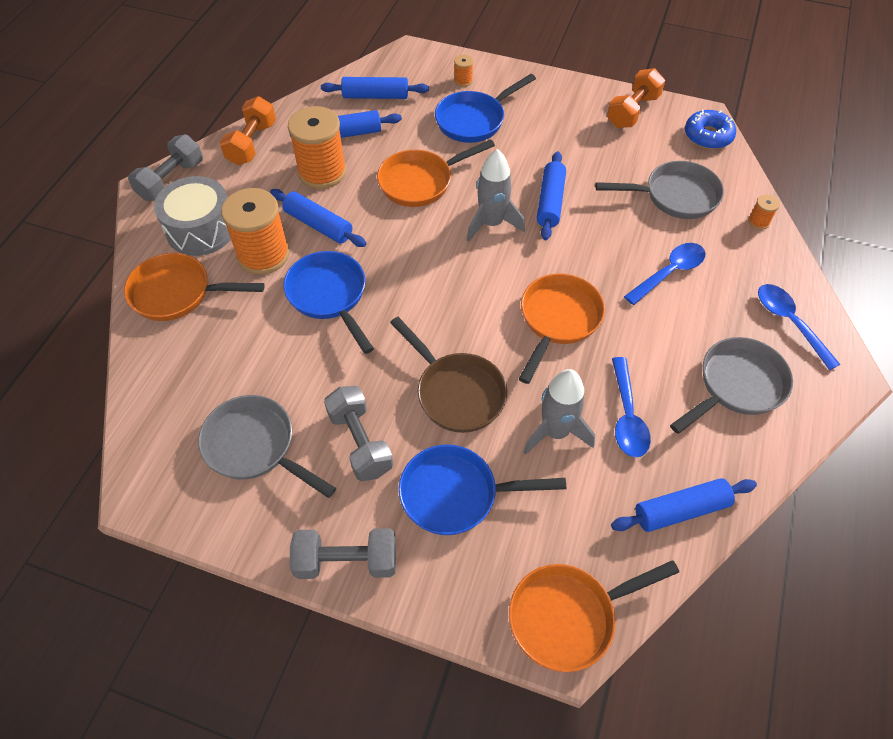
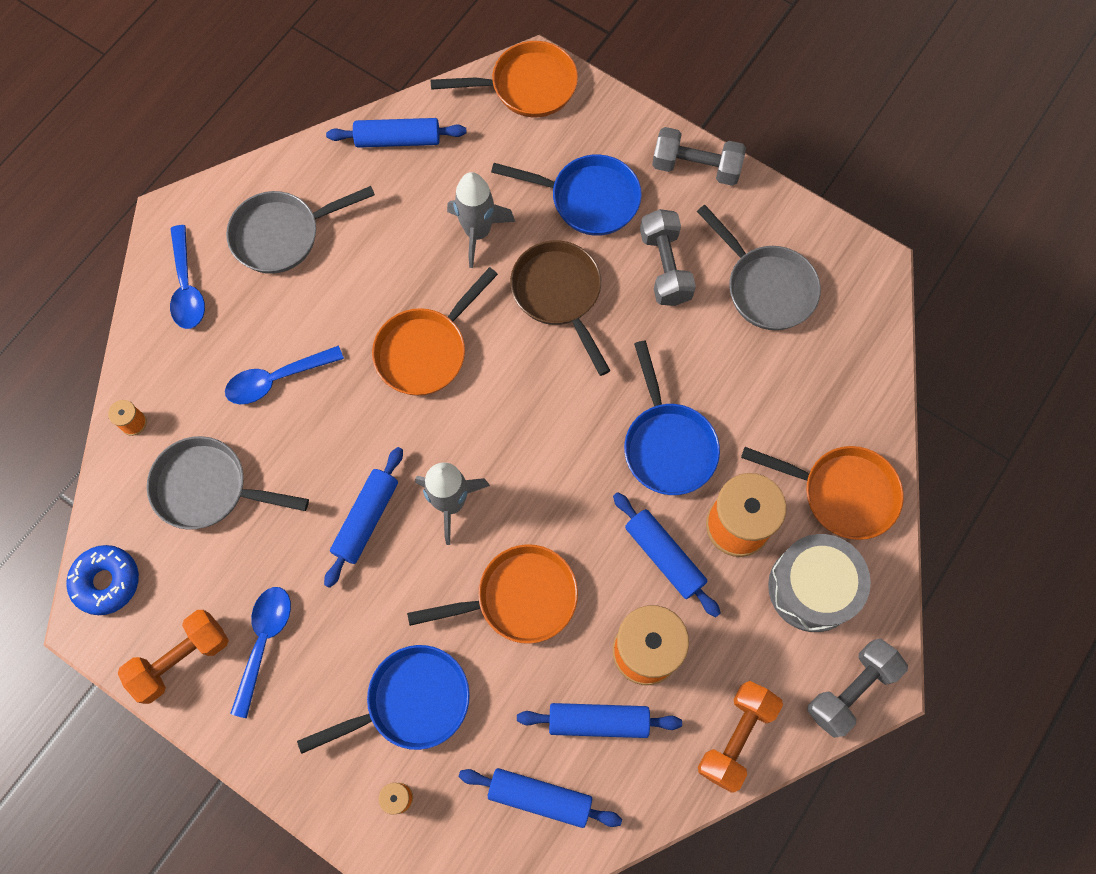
camera: 165 degrees left, 15 degrees up
(627, 416) = (404, 231): blue spoon -> blue spoon (264, 642)

